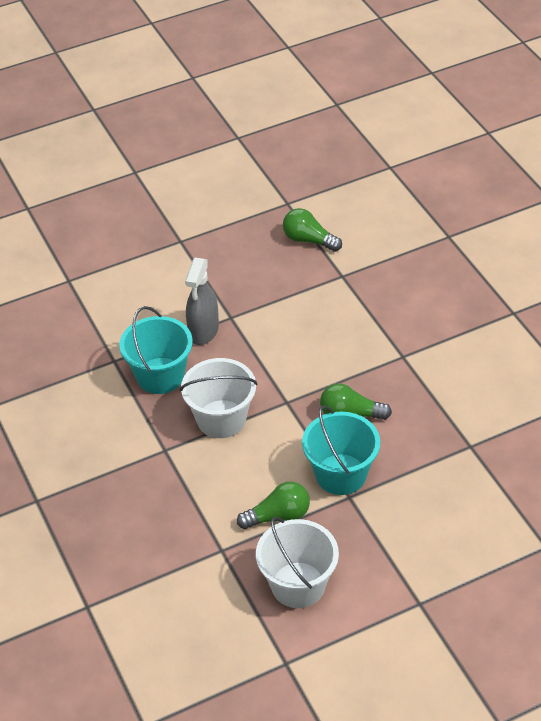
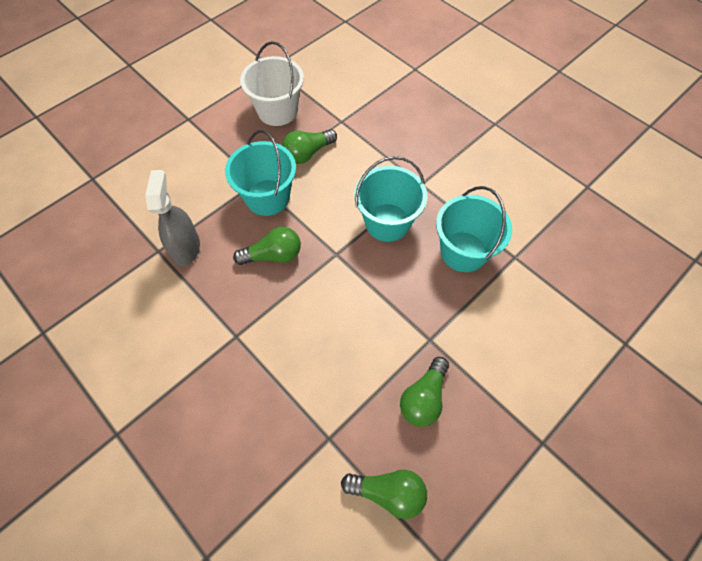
camera: 160 degrees right, 15 degrees up
(203, 331) = (449, 314): grey spray bottle -> grey spray bottle (186, 248)
(221, 419) = (387, 222): white bucket -> turquoise bucket
(256, 283) = (424, 398): none -> green light bulb

